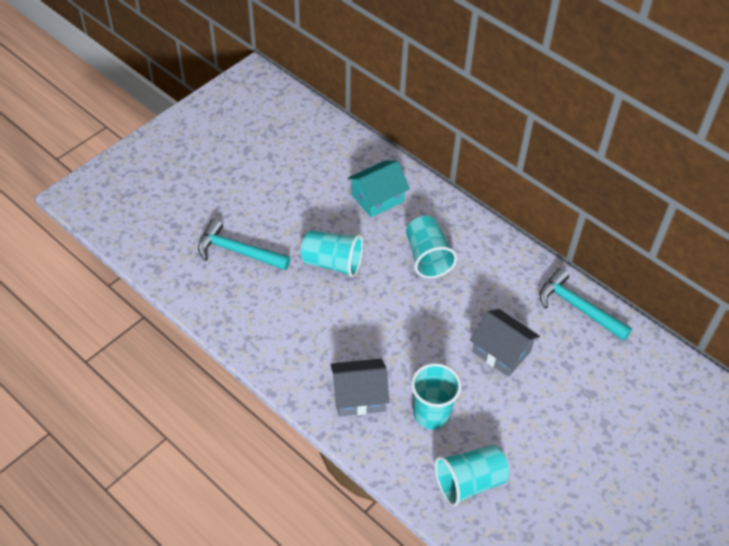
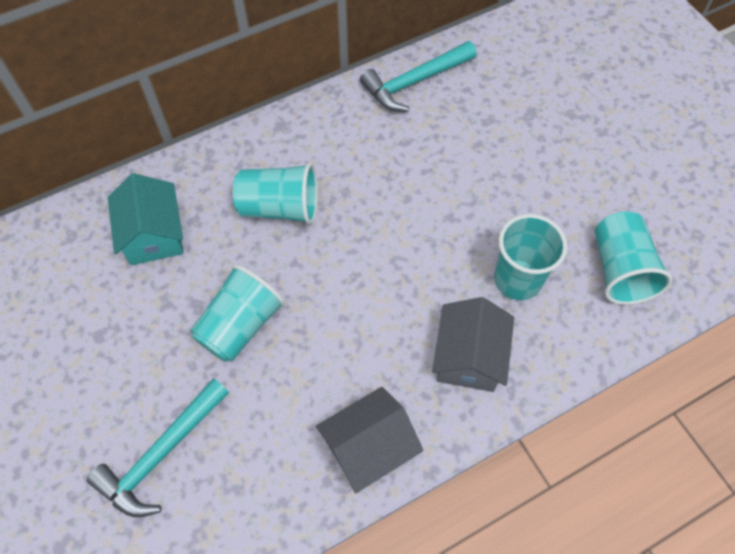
camera: 70 degrees left, 10 degrees up
(501, 351) = (450, 176): grey house -> grey house (369, 447)

